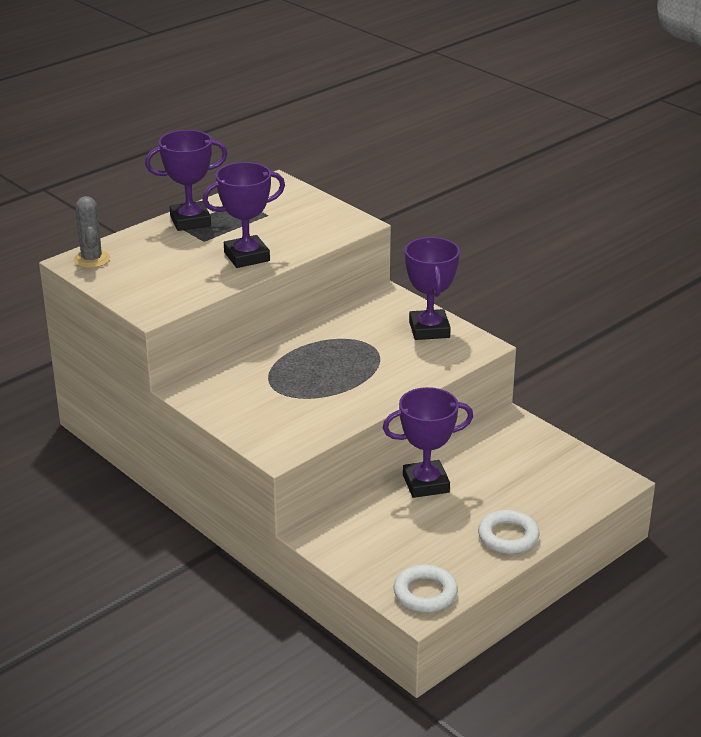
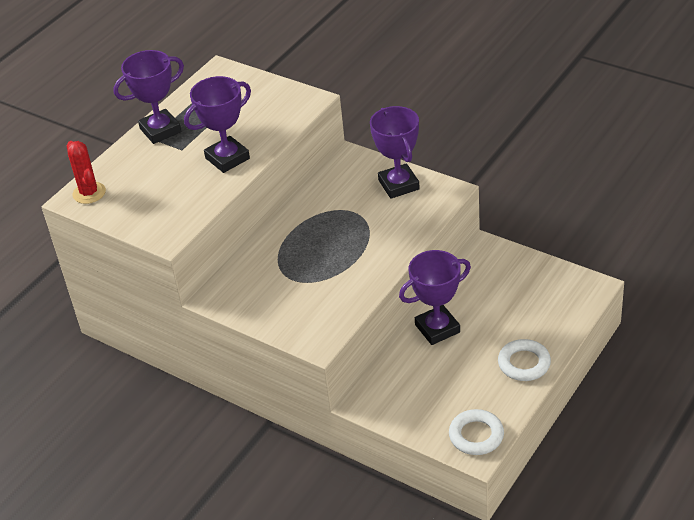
camera: 10 degrees left, 10 degrees up
(92, 259) = (89, 193): grey cactus -> red cactus

